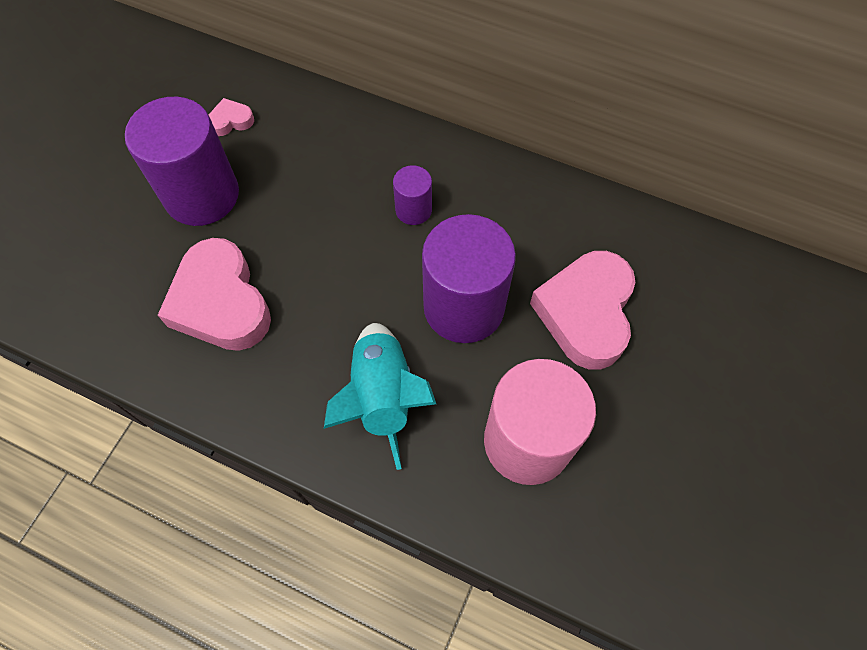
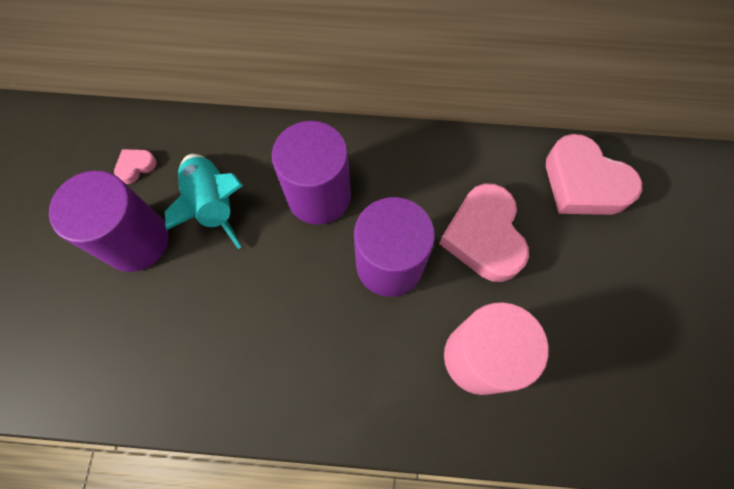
camera: 20 degrees left, 5 degrees up
(221, 303) = (190, 330): pink heart -> pink heart (583, 183)
(382, 396) = (354, 362): turquoise rocket -> turquoise rocket (213, 205)
(413, 210) = (319, 196): purple cylinder -> purple cylinder, size x2.06

